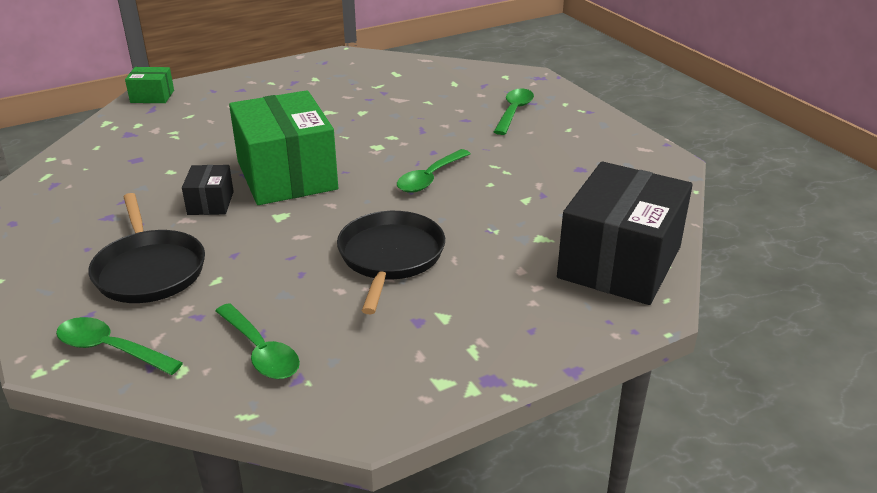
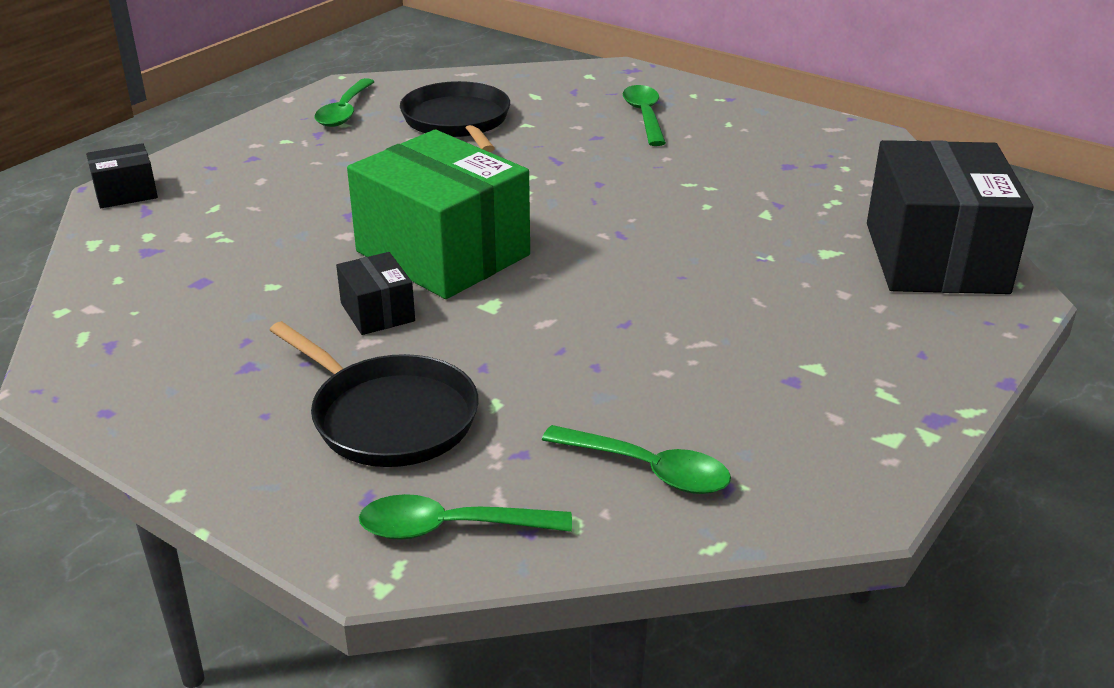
camera: 25 degrees left, 0 degrees up
(152, 96) = (126, 193): green box -> black box
(390, 257) = (682, 318): black pan -> black pan (458, 121)
(430, 178) = (629, 215): green spoon -> green spoon (344, 111)

